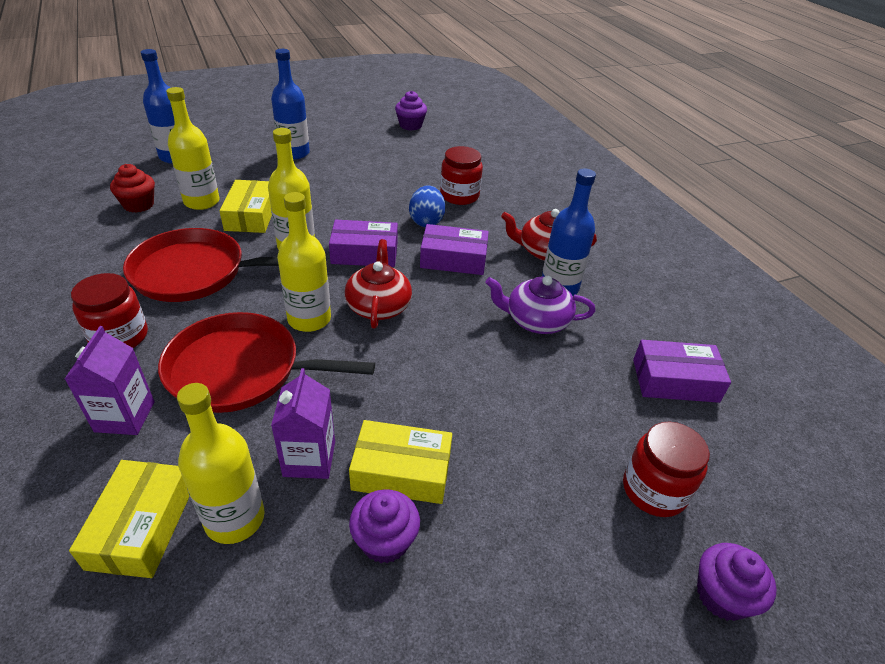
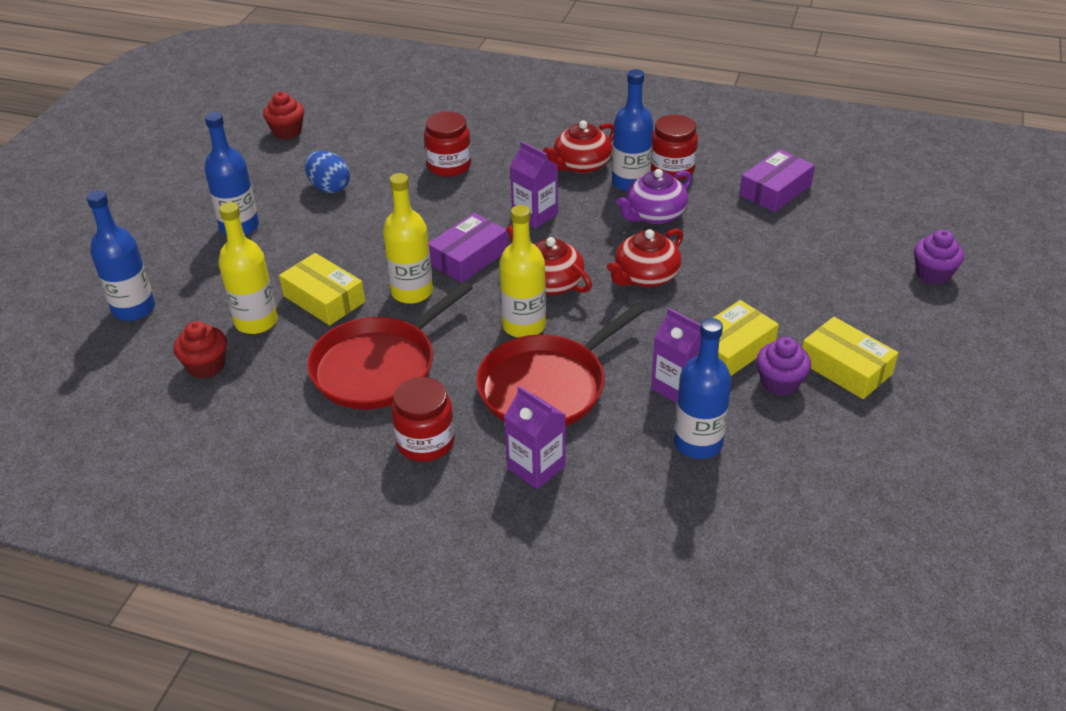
camera: 45 degrees left, 0 degrees up
(142, 526) = (662, 490): yellow box -> yellow box (845, 367)
(234, 518) = (698, 443): yellow bottle -> blue bottle
(410, 125) = (287, 131): purple cupcake -> red cupcake
(426, 221) = (464, 202): blue egg -> blue egg (329, 187)
(447, 357) = (645, 276): none -> red teapot
(453, 259) = (535, 215): purple box -> purple carton
(654, 490) = (847, 254): red jar -> red jar (672, 169)

